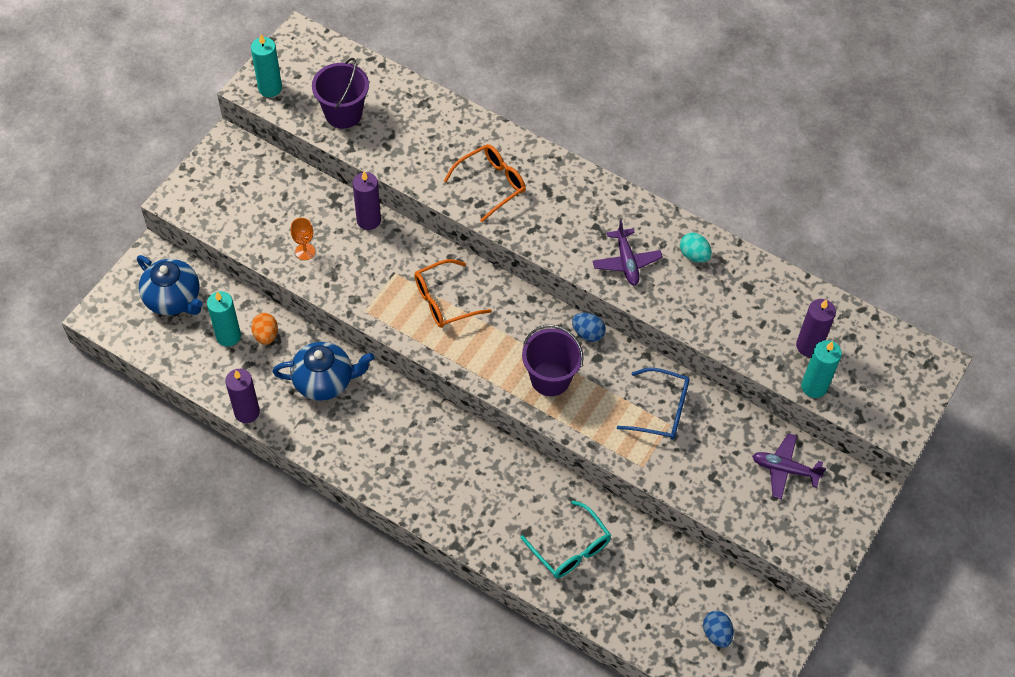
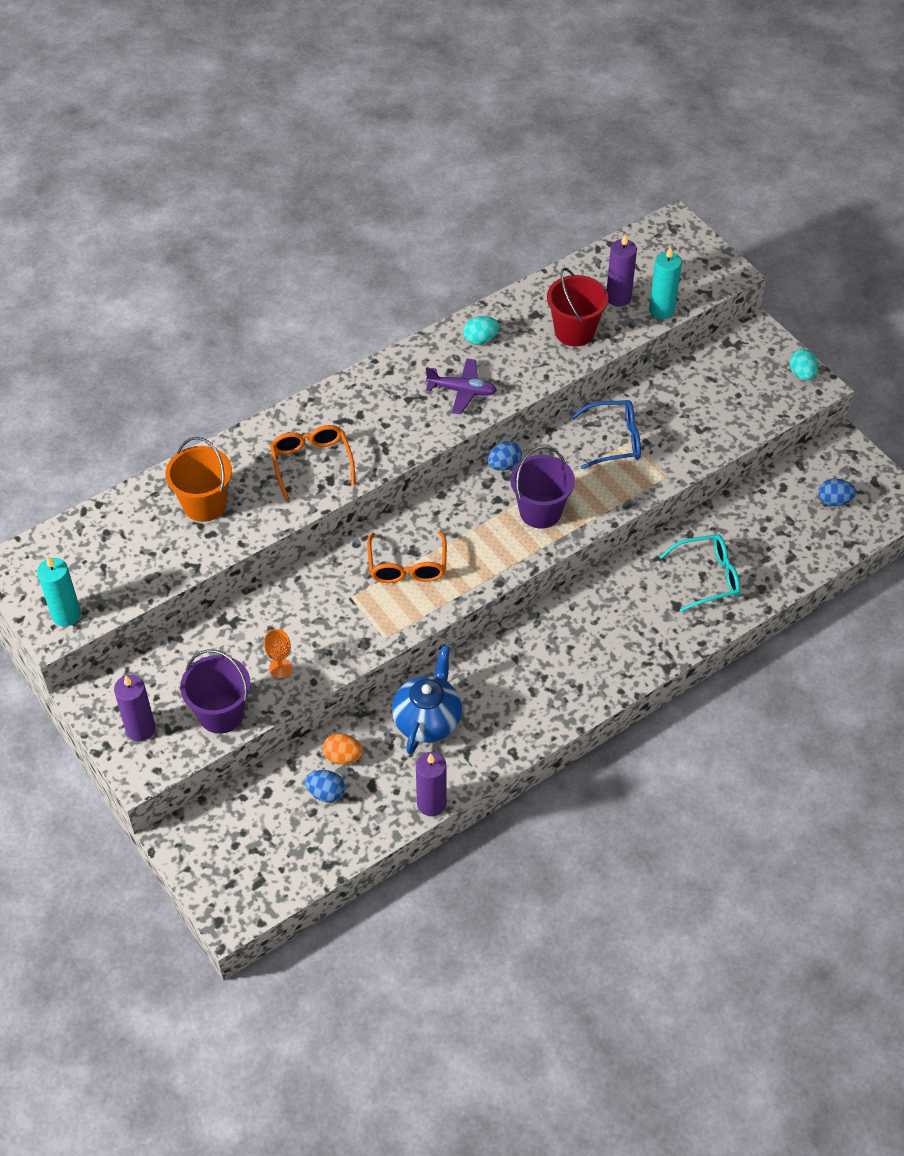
camera: 65 degrees left, 5 degrees down
(174, 299) = (248, 833): blue teapot -> none
(228, 336) = (326, 793): turquoise candle -> blue egg
(343, 113) = (144, 558): purple bucket -> purple bucket (221, 713)
(368, 220) = (271, 599): purple candle -> purple candle (140, 729)
(414, 130) = (204, 504): none -> orange bucket
(662, 410) = (614, 440): blue glasses -> blue glasses turned 45 degrees clockwise
(745, 324) = (574, 331): none -> red bucket
(784, 469) = (713, 377): purple plane -> none
(832, 546) = (802, 374): none -> turquoise egg

